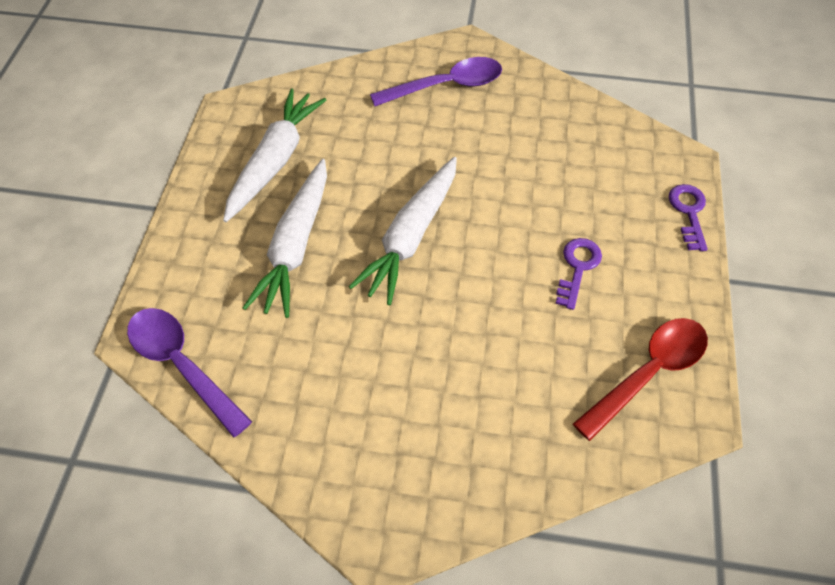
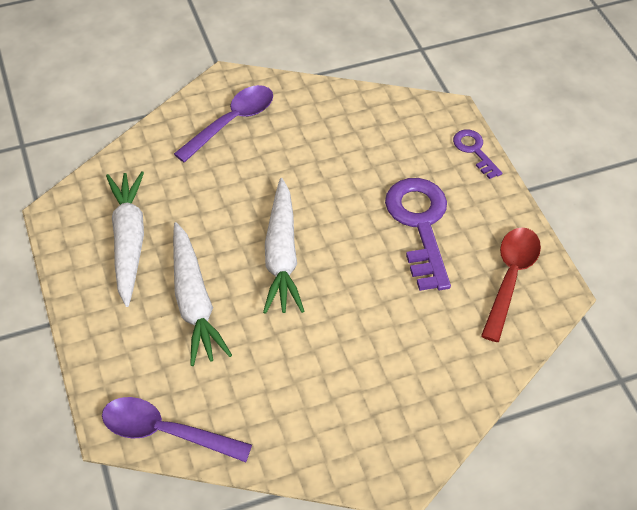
camera: 30 degrees left, 5 degrees down
(577, 268) = (420, 225): purple key -> purple key, size x1.95

